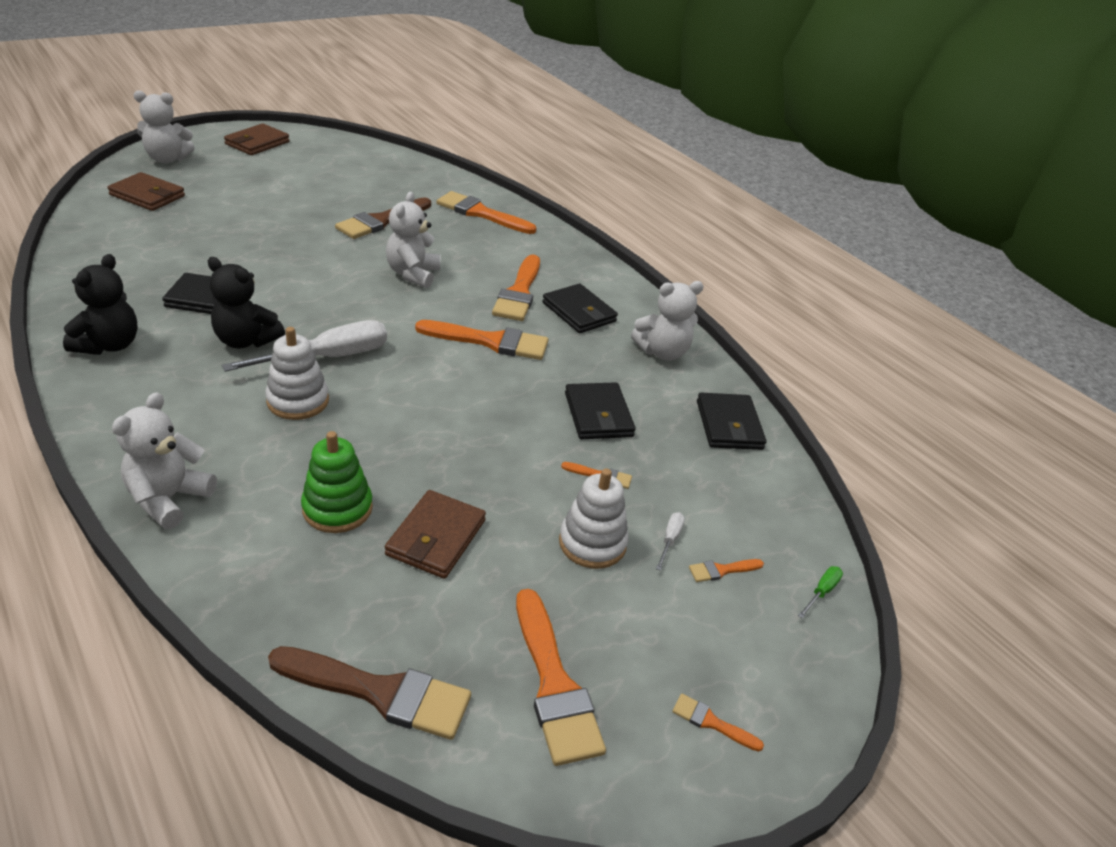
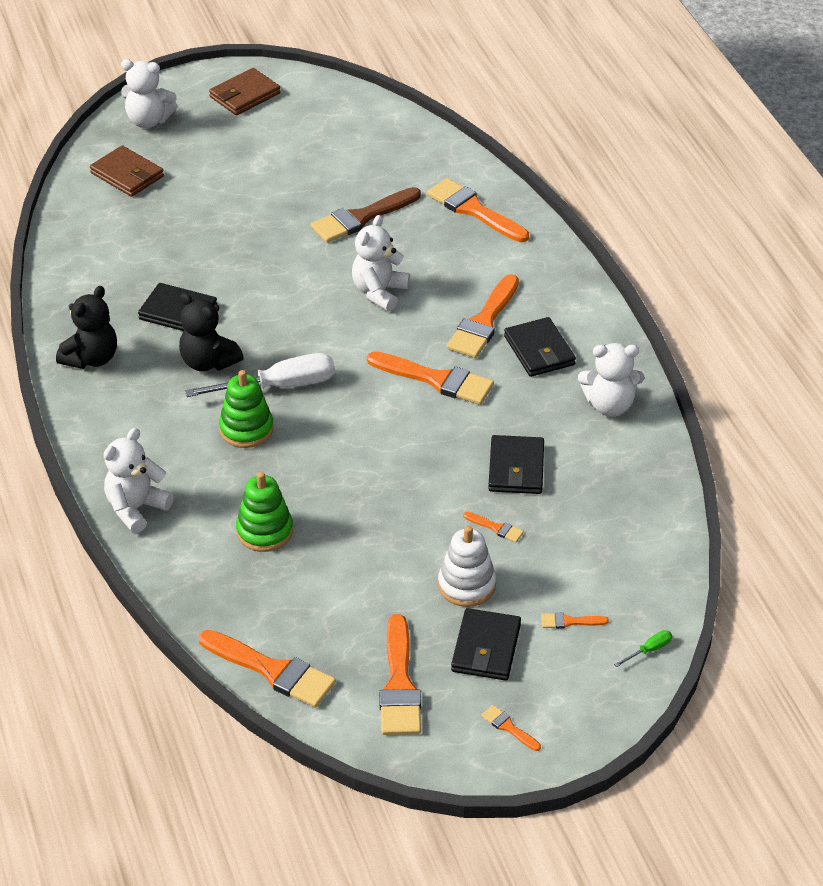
camera: 20 degrees right, 5 degrees up
(298, 401) = (246, 429): white stacking toy -> green stacking toy
(380, 692) = (273, 671): brown brush -> orange brush
(436, 537) = (338, 565): brown wallet -> none
(670, 540) = (535, 591): white screwdriver -> none
(729, 425) = (641, 491): black wallet -> black wallet (486, 648)

